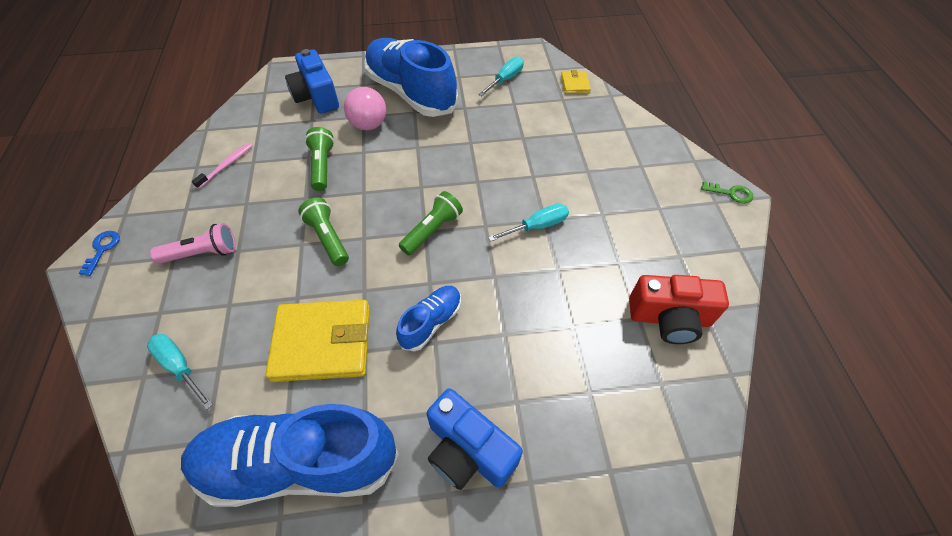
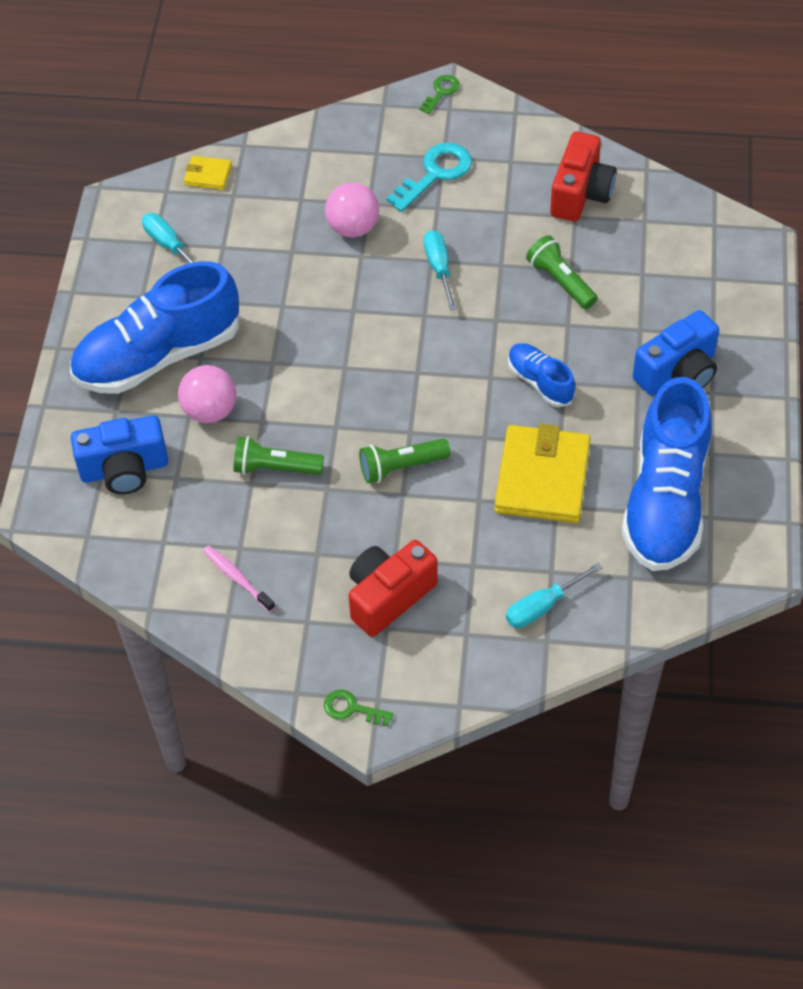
camera: 75 degrees left, 0 degrees up
(102, 249) = (352, 708): blue key -> green key
(202, 253) = (388, 596): pink flashlight -> red camera
(432, 230) = (418, 365): green flashlight -> green flashlight (560, 281)
(559, 166) = (353, 228): none -> pink ball
(638, 205) = (435, 174): none -> turquoise key

